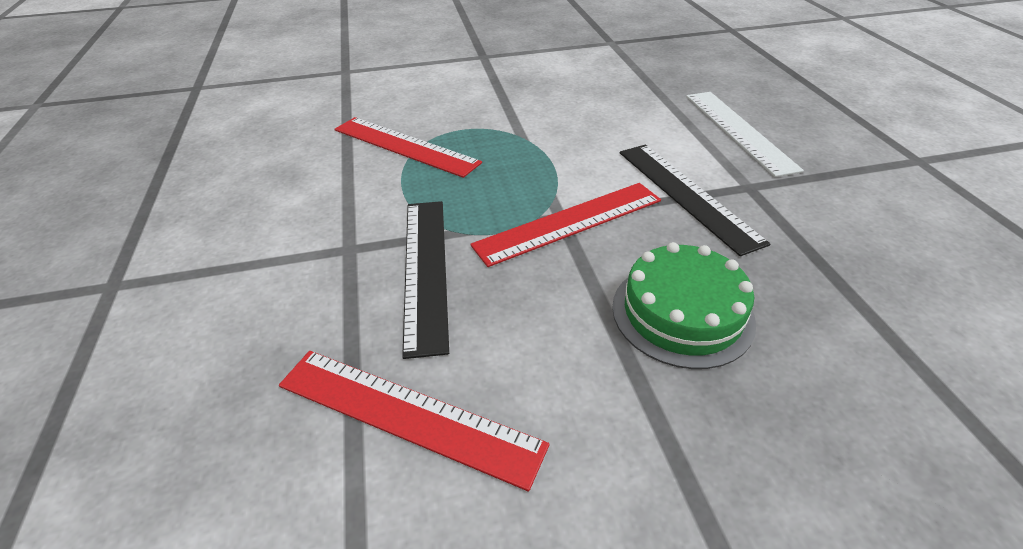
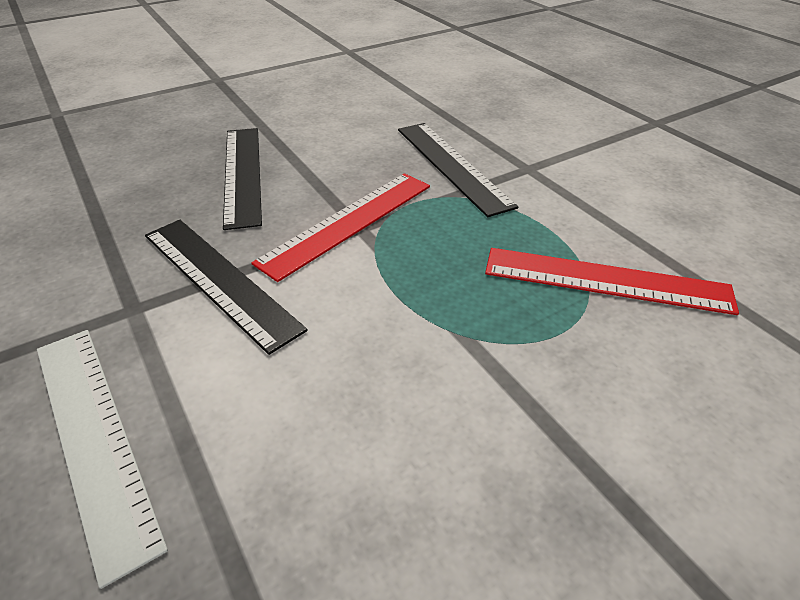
camera: 160 degrees right, 0 degrees up
(407, 414) = (403, 109): red ruler -> none
(682, 313) = (242, 174): green cake -> black ruler

